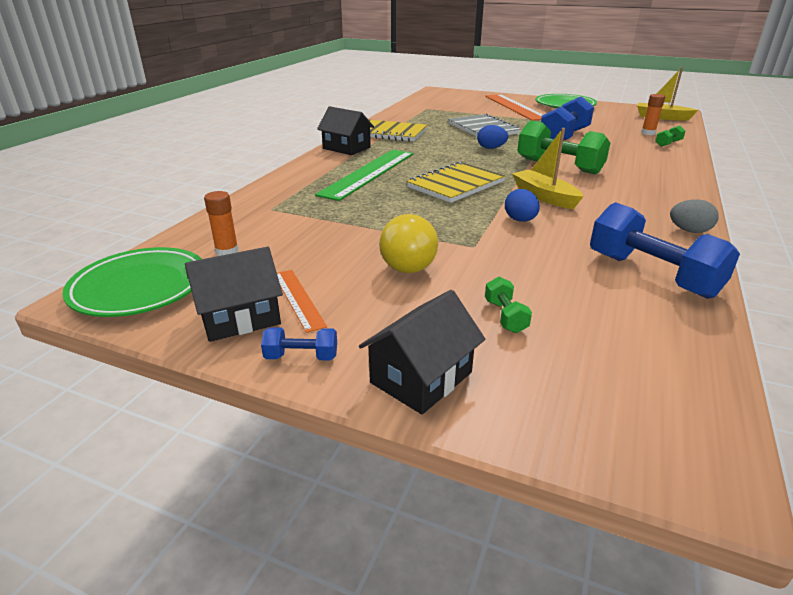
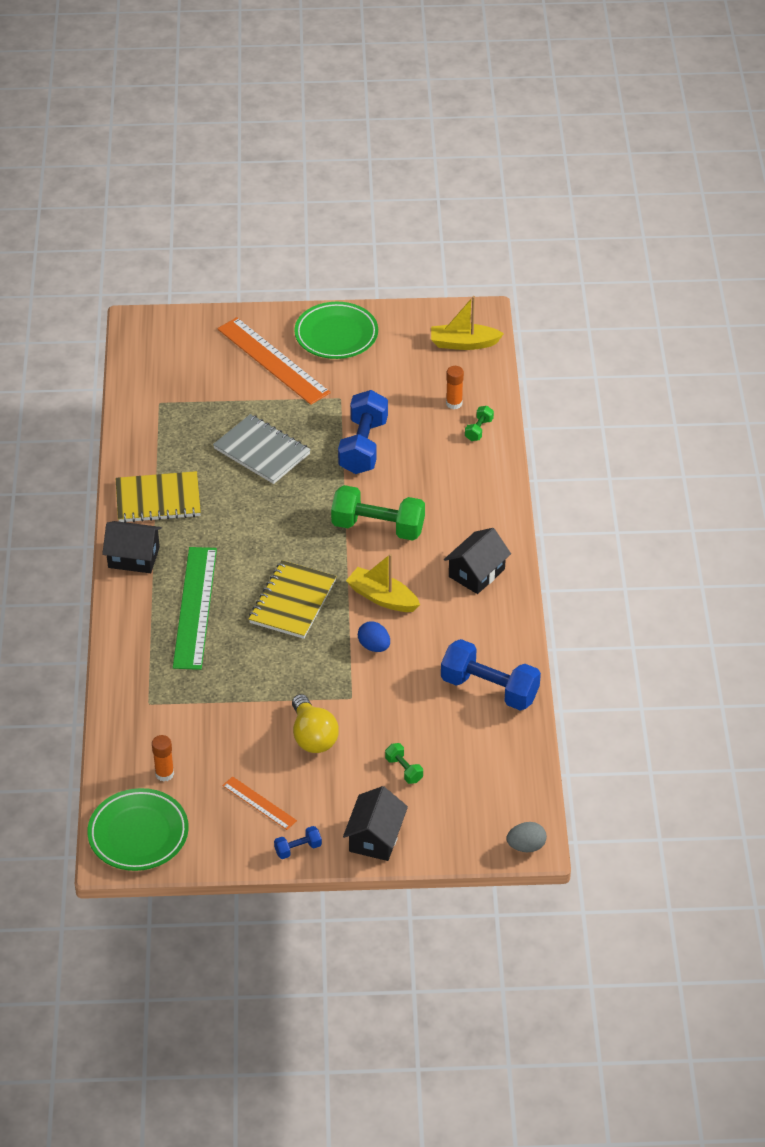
camera: 25 degrees left, 15 degrees up
(240, 317) = (234, 833): black house -> black house (476, 573)
(491, 148) = (293, 505): blue egg -> none
(689, 231) = (511, 616): grey egg -> grey egg (526, 846)

